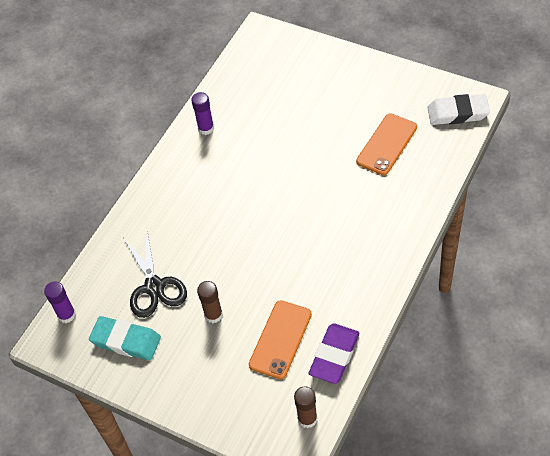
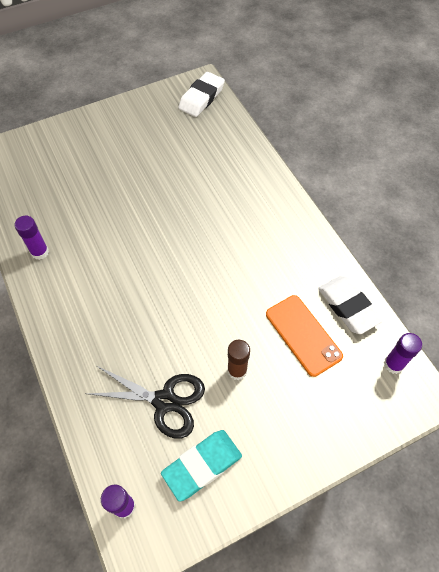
camera: 60 degrees left, 5 degrees up
(307, 419) = (393, 364): brown glue stick -> purple glue stick
(334, 355) = (348, 307): purple eraser -> white eraser
(386, 144) = (186, 151): orange phone -> none

